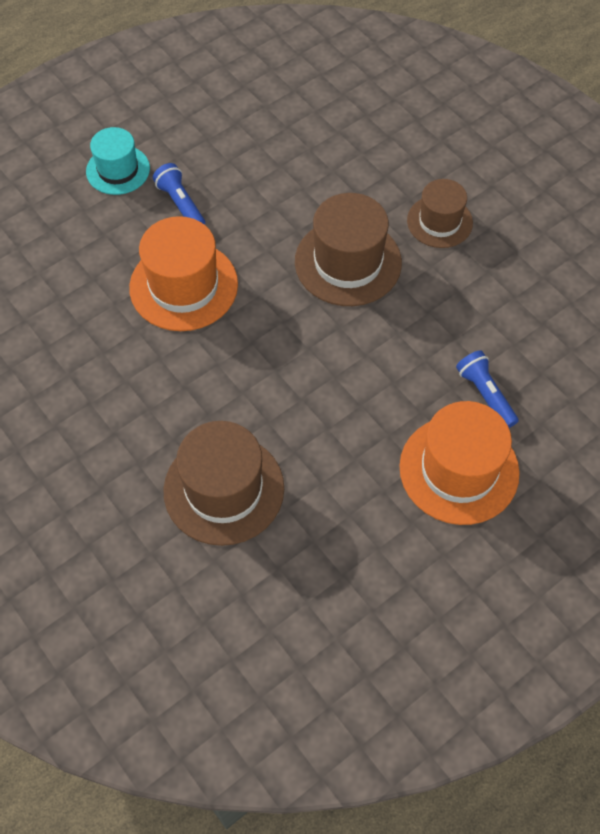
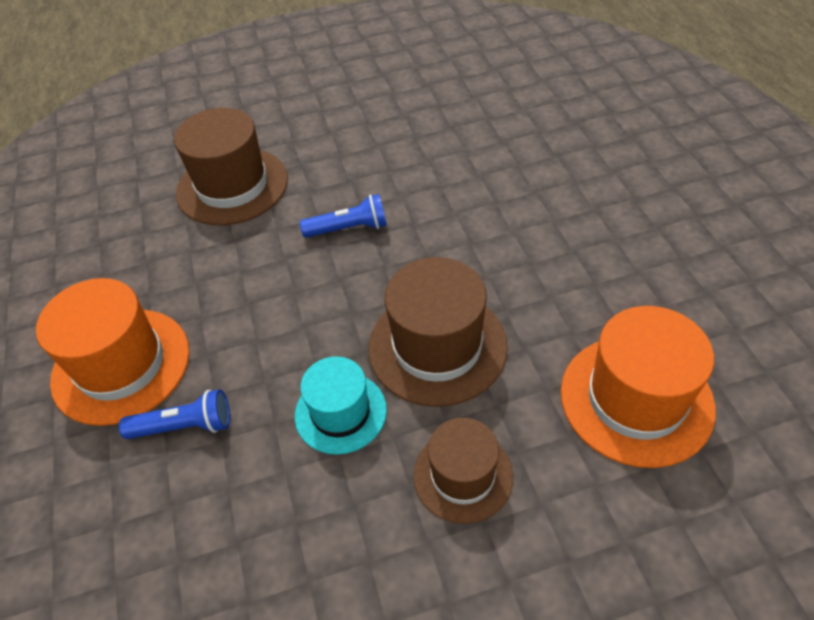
camera: 115 degrees right, 10 degrees down
(118, 170) = (645, 177): turquoise hat -> turquoise hat (340, 412)
(181, 204) = (579, 217): blue flashlight -> blue flashlight (349, 228)
(183, 286) = (466, 200): orange hat -> orange hat (636, 399)

